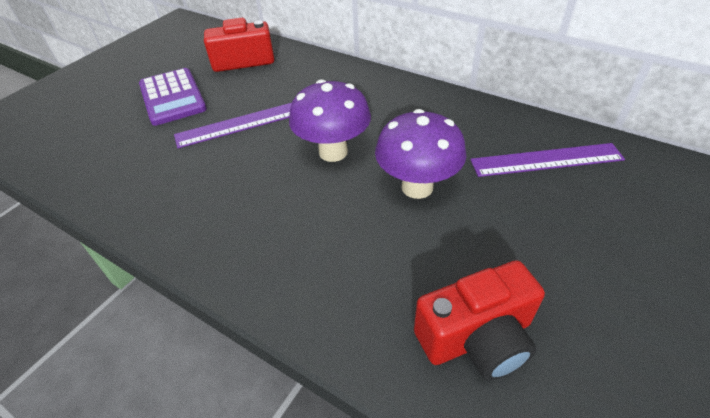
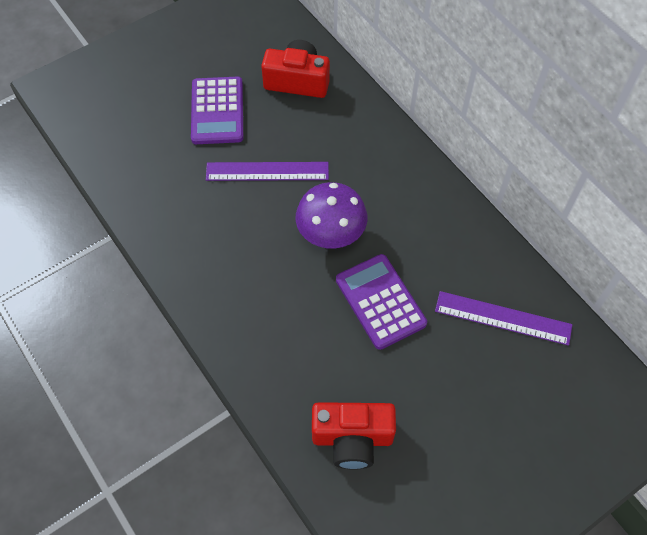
camera: 20 degrees right, 15 degrees up
(417, 187) = (380, 301): purple mushroom -> purple calculator

